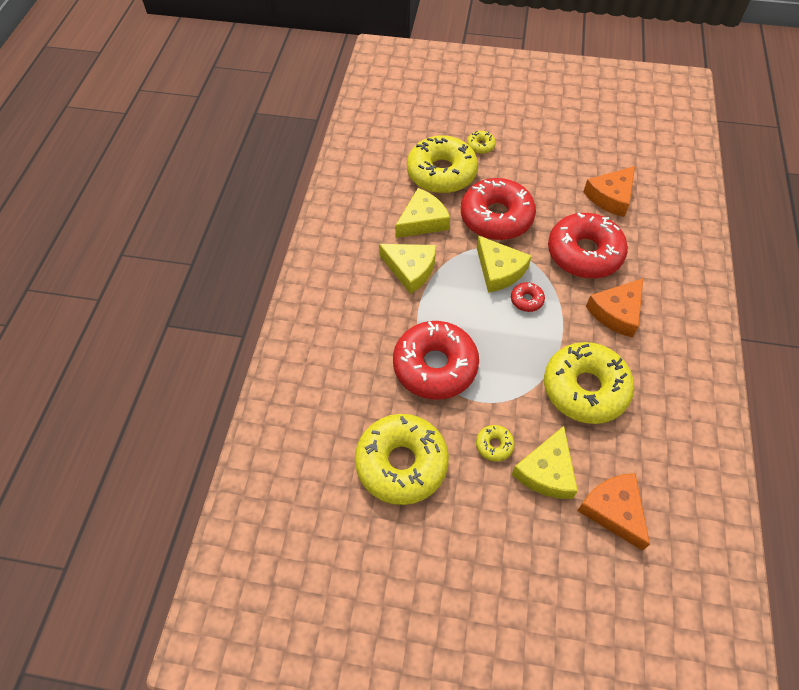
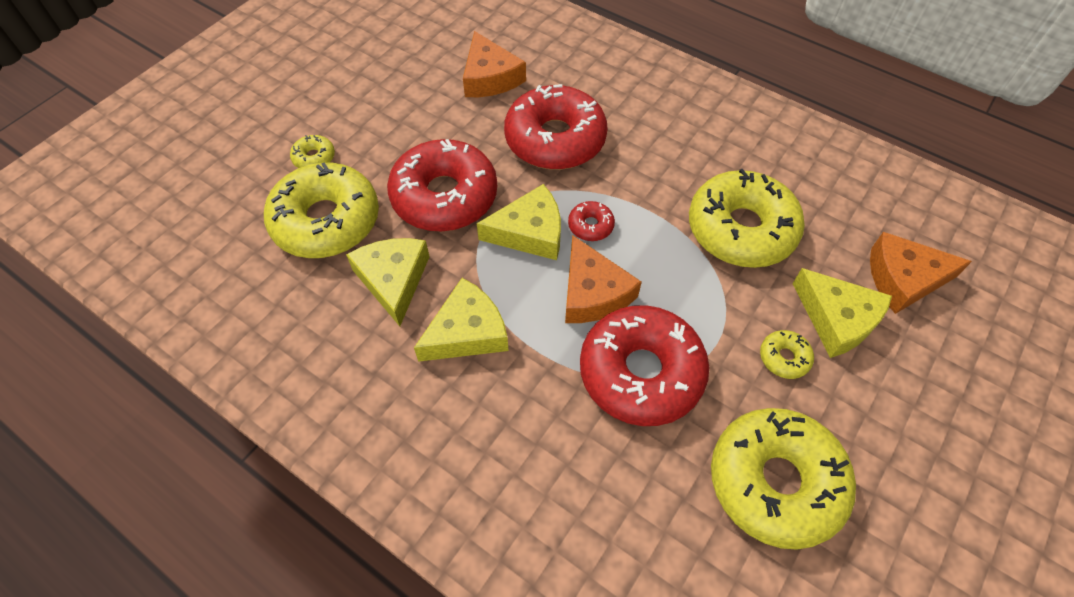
camera: 65 degrees left, 0 degrees up
(616, 312) = (653, 151): orange cheese -> orange cheese (593, 293)

